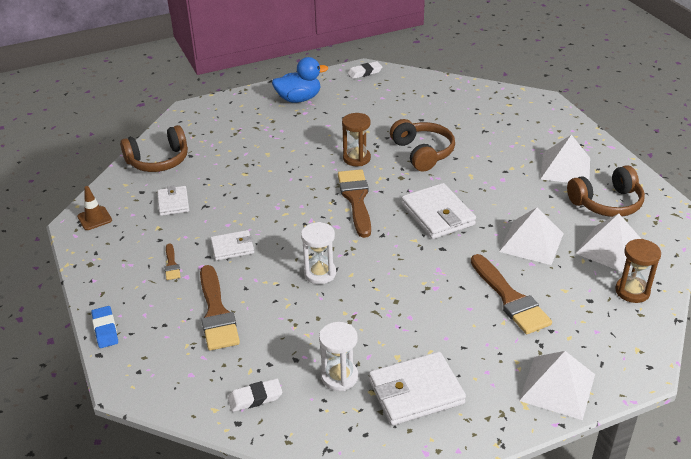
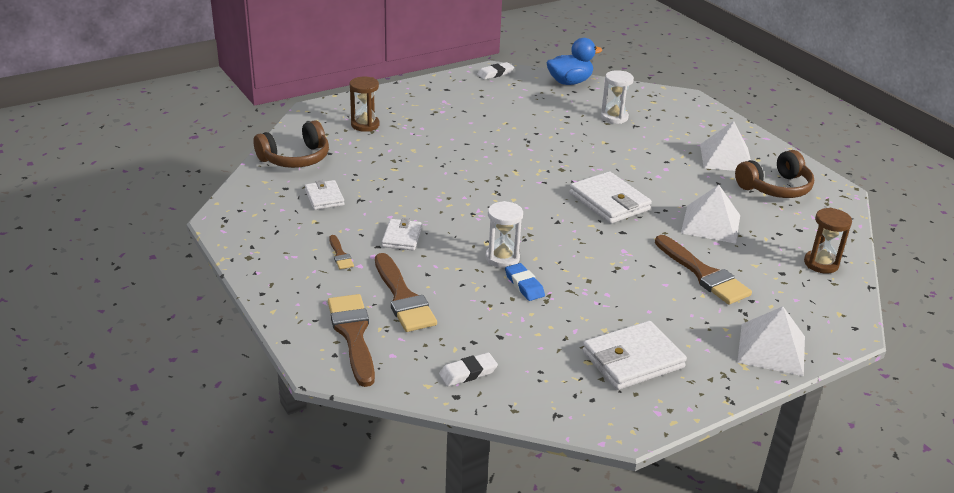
camera: 10 degrees left, 5 degrees down
(94, 218) = (240, 214): brown traffic cone -> none
(105, 329) = (285, 317): blue eraser -> blue eraser (524, 285)
(232, 247) = (402, 237): white wallet -> white wallet turned 60 degrees counterclockwise
(299, 99) = (432, 98): blue duck -> blue duck (570, 82)
(339, 377) = (550, 350): white hourglass -> white hourglass (614, 117)
(356, 158) = (510, 153): brown hourglass -> brown hourglass (365, 125)
(356, 199) = (520, 190): brown brush -> brown brush (353, 334)
(423, 153) = (578, 146): brown headphones -> none
(610, 248) = (790, 227): white pyramid -> none

